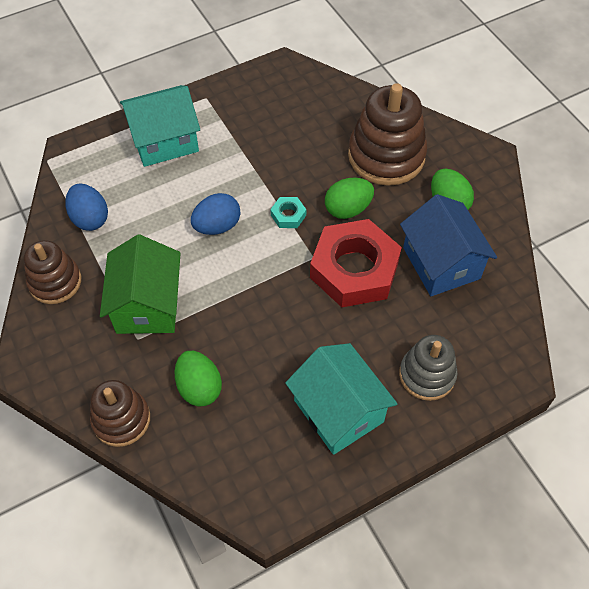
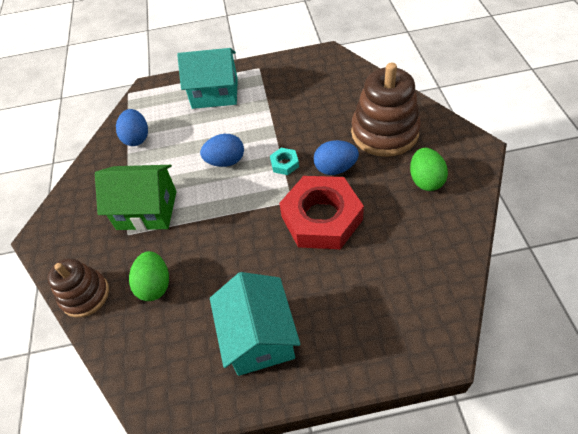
camera: 25 degrees right, 5 degrees down
(55, 282) = (91, 178): brown stacking toy -> none
(147, 305) = (147, 210): green house -> green house turned 75 degrees clockwise
(348, 209) = (335, 168): green egg -> blue egg
(427, 375) = (351, 326): grey stacking toy -> none
(441, 263) = (401, 229): blue house -> none

